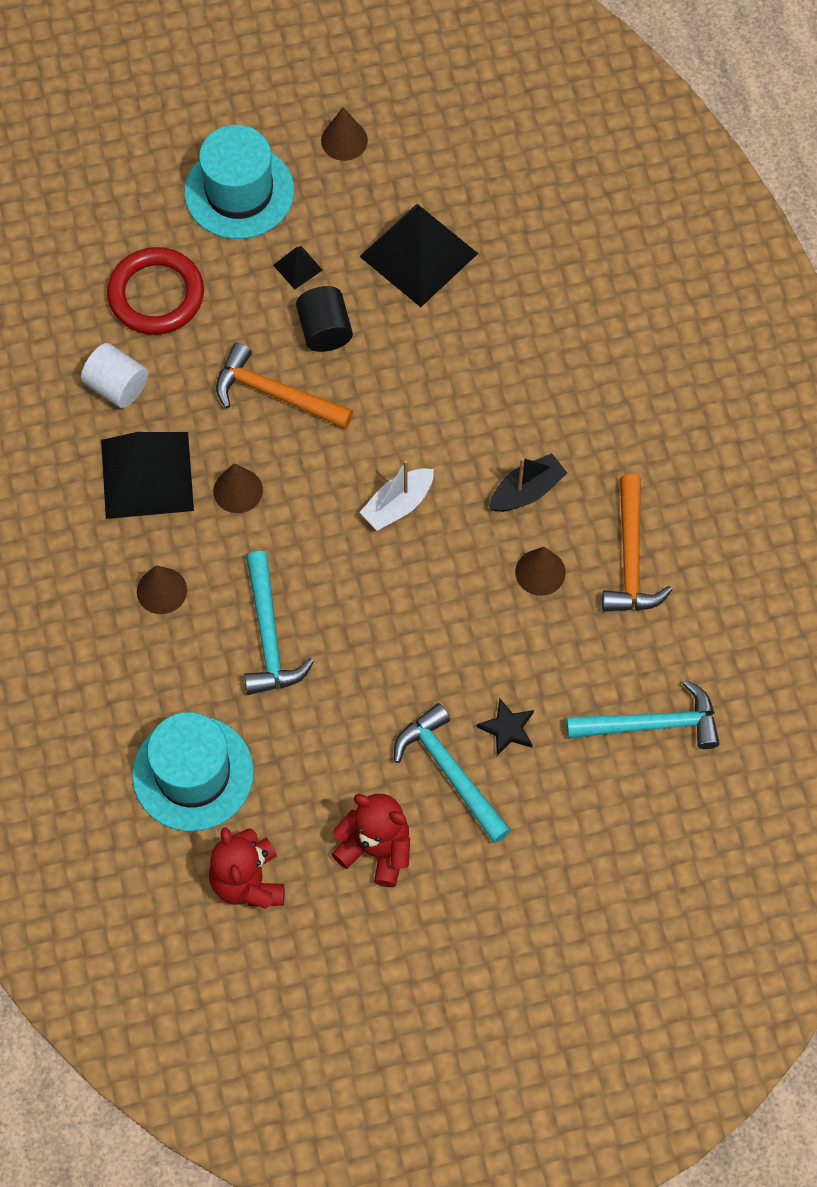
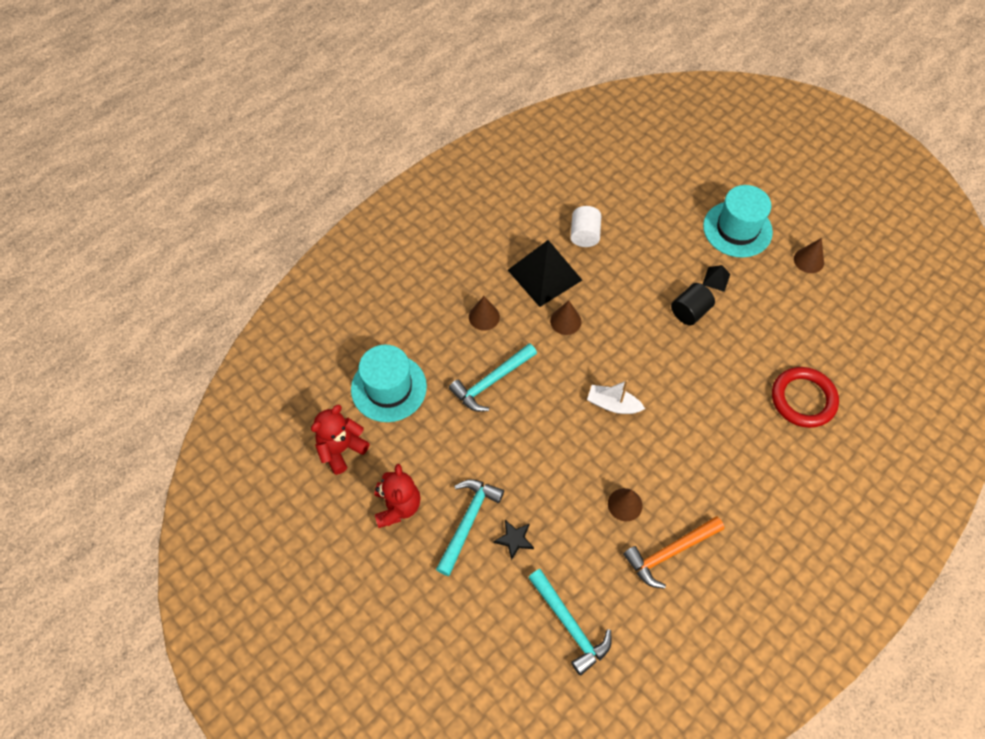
camera: 60 degrees right, 5 degrees down
(156, 295) = (649, 224): red ring -> red ring (803, 399)
(275, 394) = (634, 309): orange hammer -> none
(418, 254) = (771, 333): black pyramid -> none
(527, 491) = (670, 469): black boat -> none

